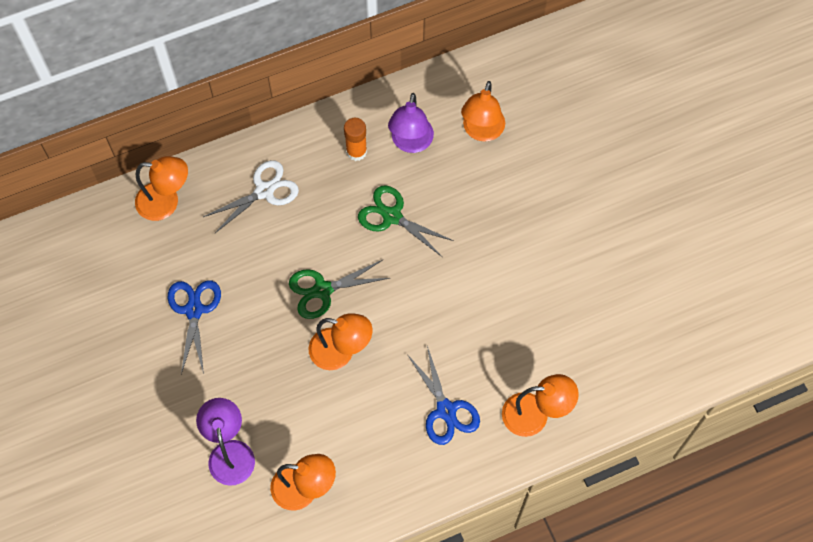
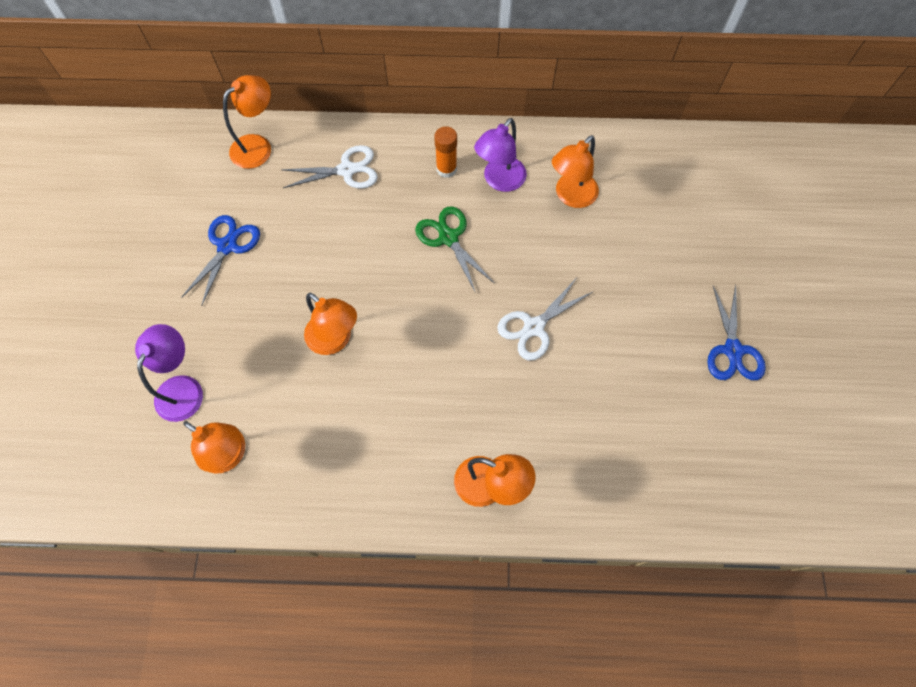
camera: 25 degrees right, 0 degrees up
(166, 202) = (258, 146): orange lamp -> orange lamp turned 75 degrees counterclockwise
(322, 290) = (349, 277): green scissors -> none
(446, 410) = (404, 441): blue scissors -> blue scissors (733, 350)
(506, 265) = (533, 327): none -> white scissors

